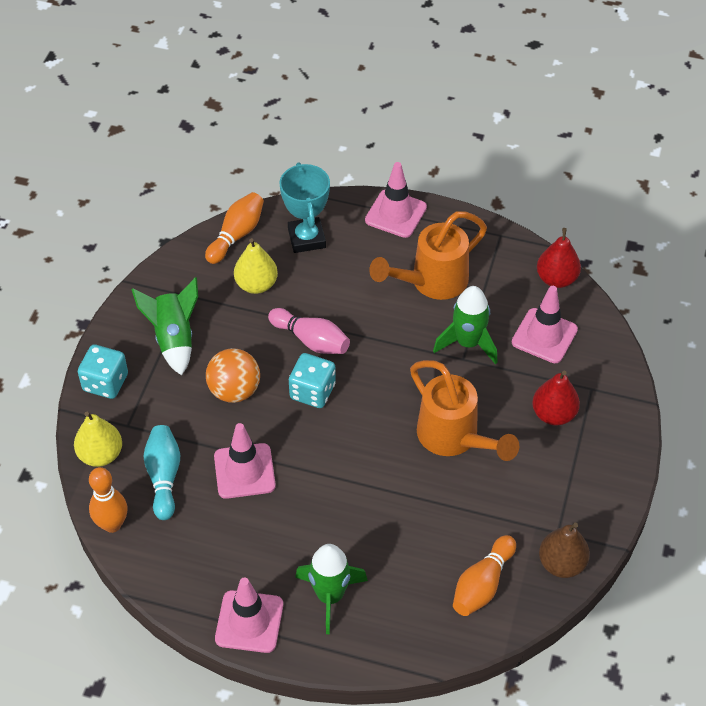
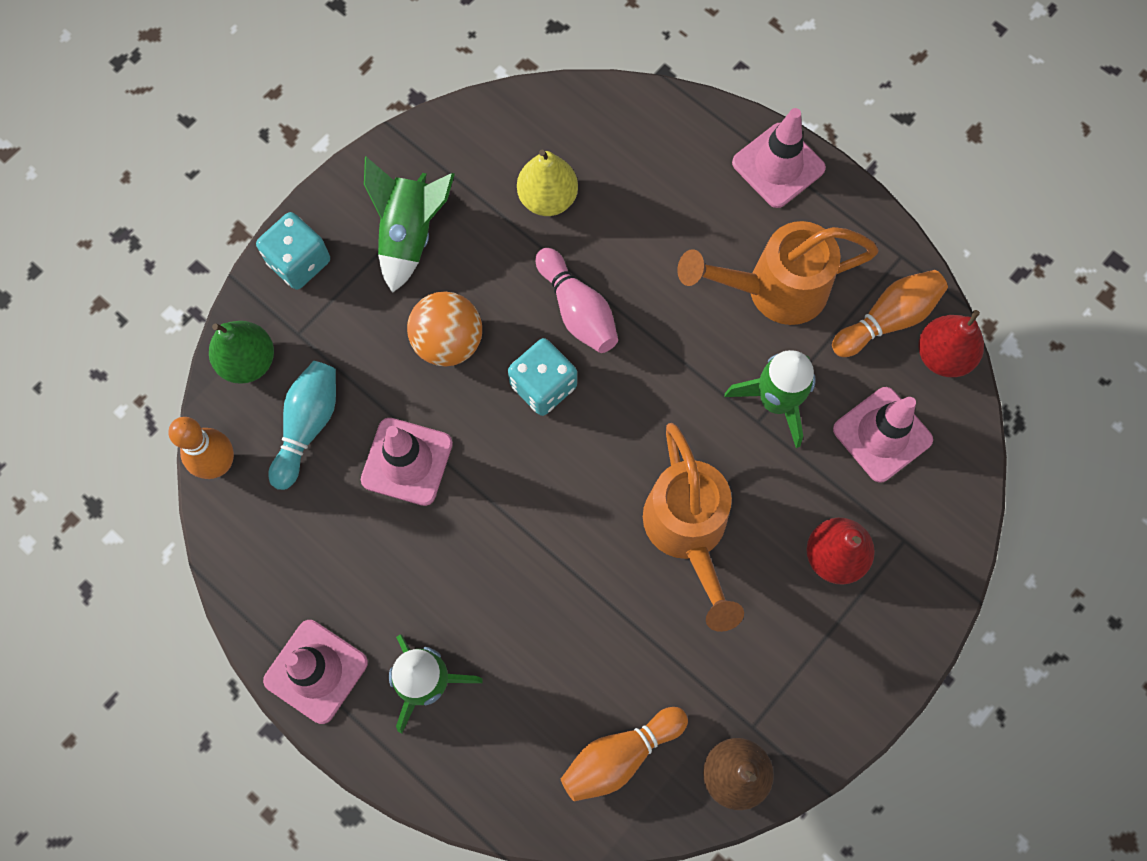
camera: 25 degrees right, 20 degrees up
(100, 455) = (248, 361): yellow pear -> green pear
(236, 235) = (557, 113): orange bowling pin -> orange bowling pin (887, 319)
(306, 238) = (644, 155): turquoise trophy -> none

